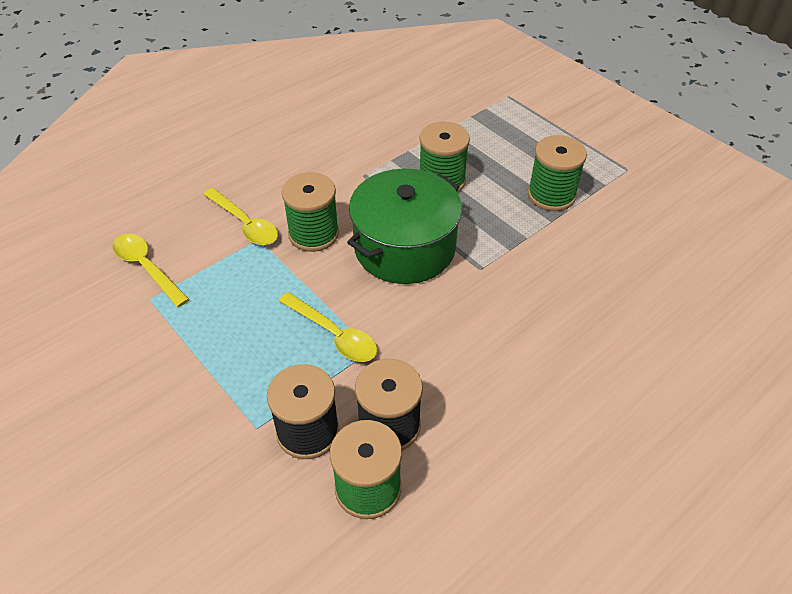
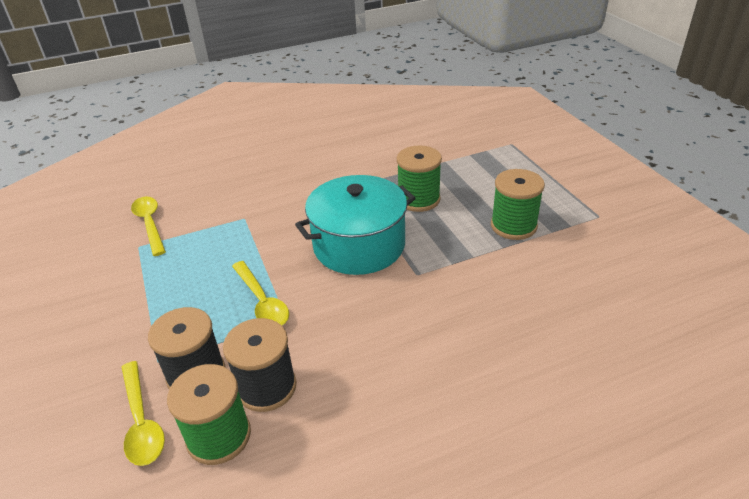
camera: 20 degrees right, 10 degrees down
(245, 224) = (241, 206): yellow spoon -> yellow spoon (142, 422)
(313, 234) = (289, 222): green spool -> none
(405, 248) = (359, 245): green pot -> turquoise pot

